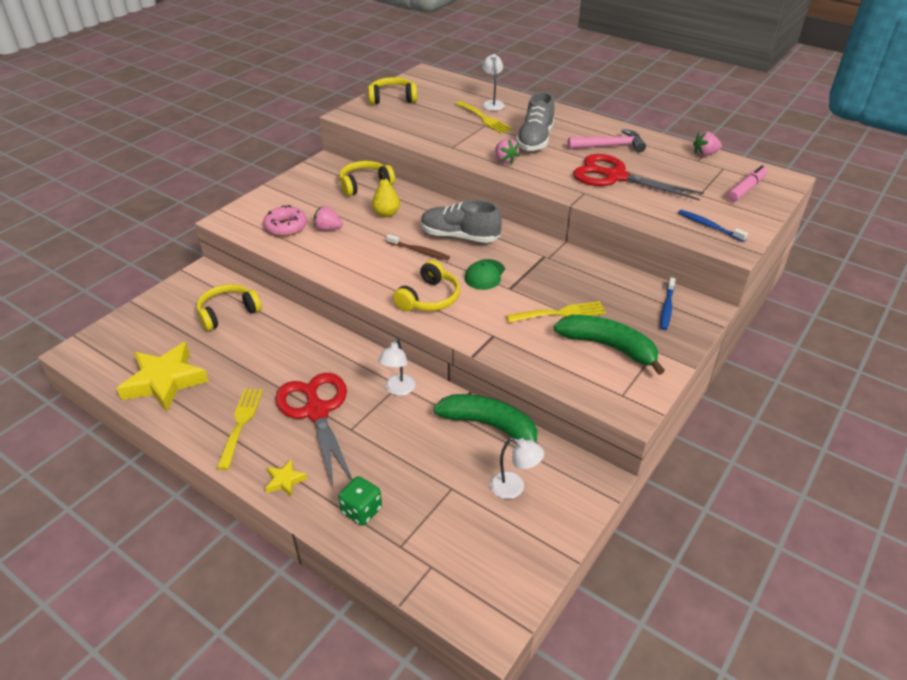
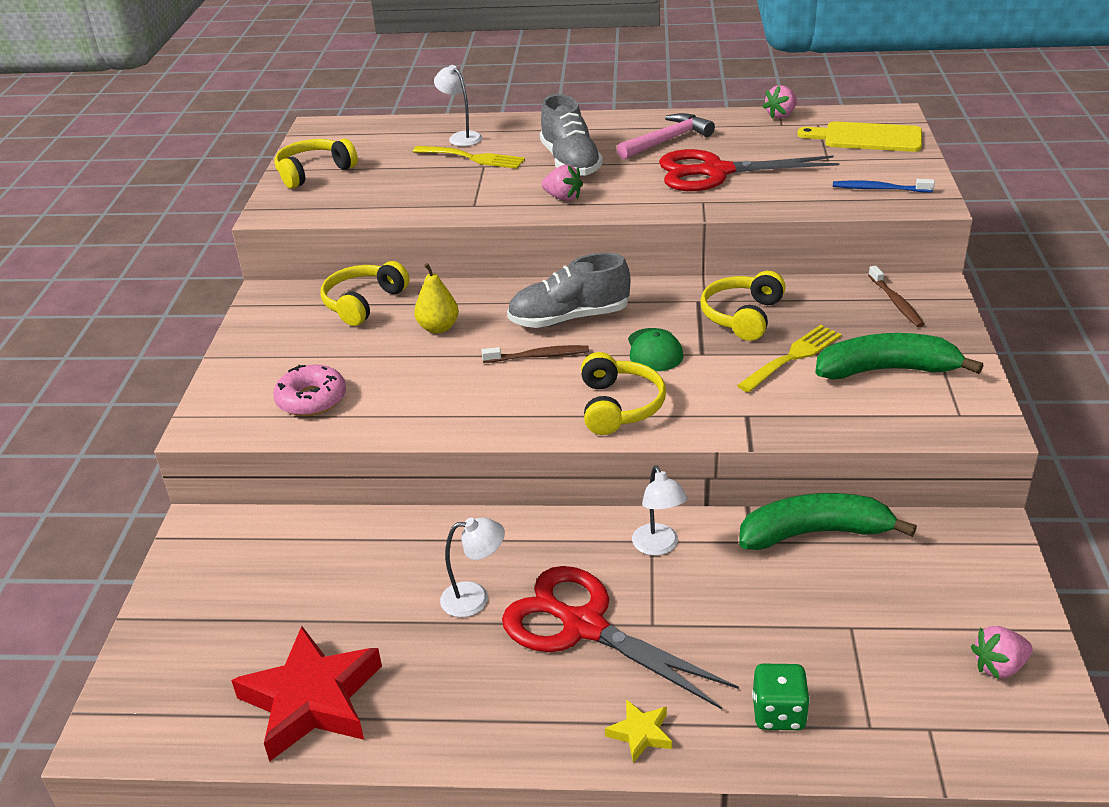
camera: 30 degrees left, 5 degrees down
(165, 381) = (311, 700): yellow star -> red star
(228, 313) = (305, 562): yellow headphones -> yellow headphones (742, 316)
(241, 423) = (495, 696): yellow fork -> none
(328, 229) = (378, 378): pink strawberry -> pink strawberry (999, 666)
(514, 488) = (918, 588): white lamp -> white lamp (475, 598)
(667, 308) = (896, 302): blue toothbrush -> brown toothbrush
(746, 189) = (867, 138): pink marker -> yellow cutting board

